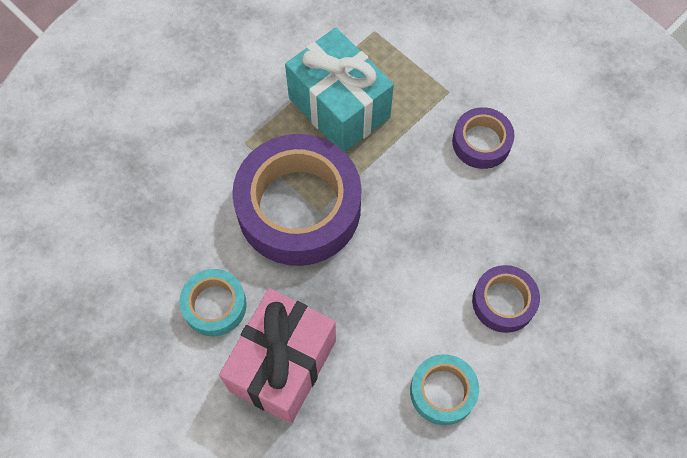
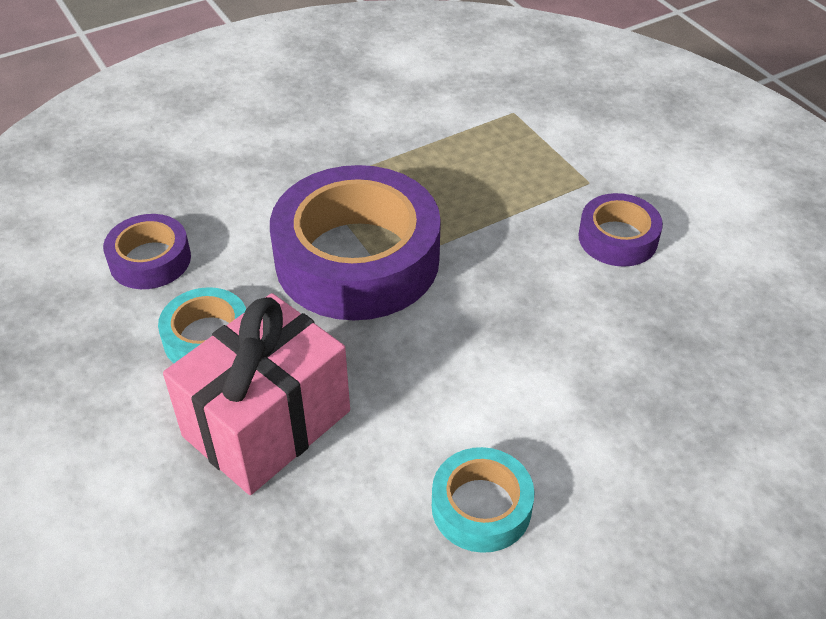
camera: 15 degrees right, 20 degrees down
(339, 108) = (445, 173): turquoise gift -> none
(503, 301) = (602, 417): purple tape -> purple tape (150, 260)

